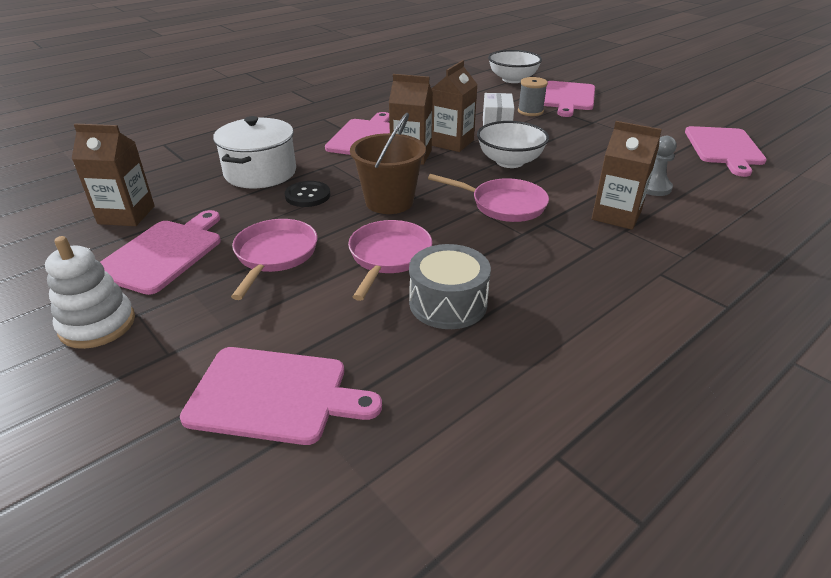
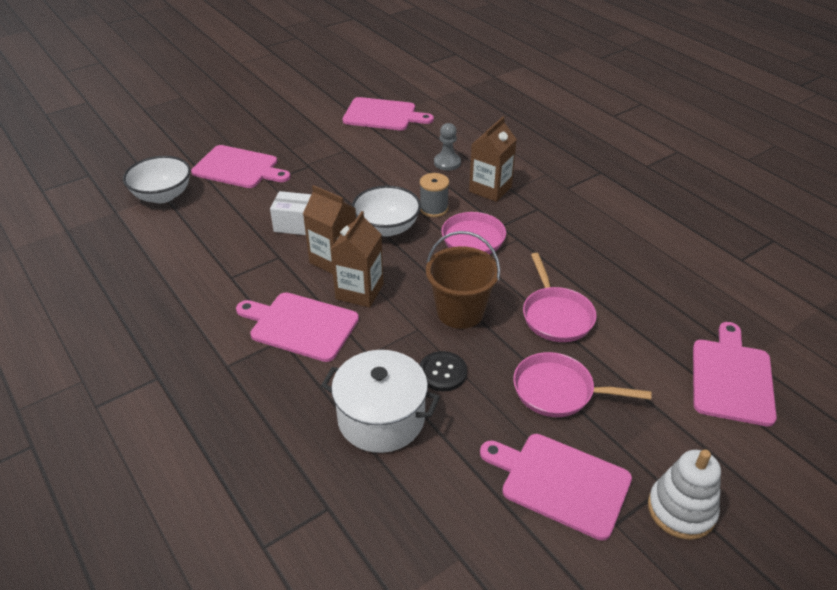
camera: 85 degrees left, 5 degrees up
(126, 215) = (478, 540): brown carton -> none
(388, 257) = (556, 315): pink pan -> pink pan turned 120 degrees counterclockwise
(448, 303) = (615, 287): grey drum -> none
(530, 111) = (267, 197): grey spool -> grey spool (434, 209)

